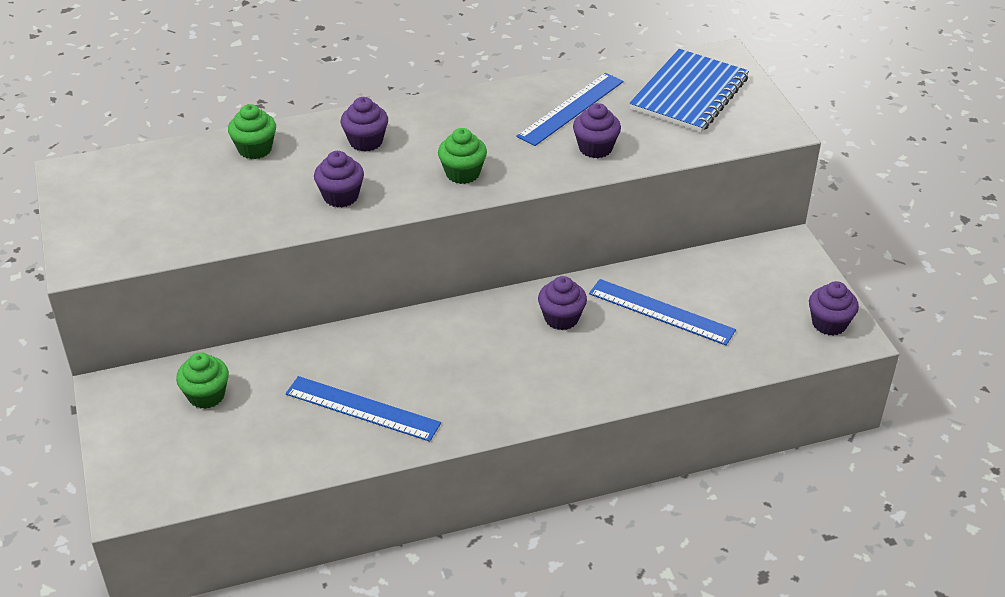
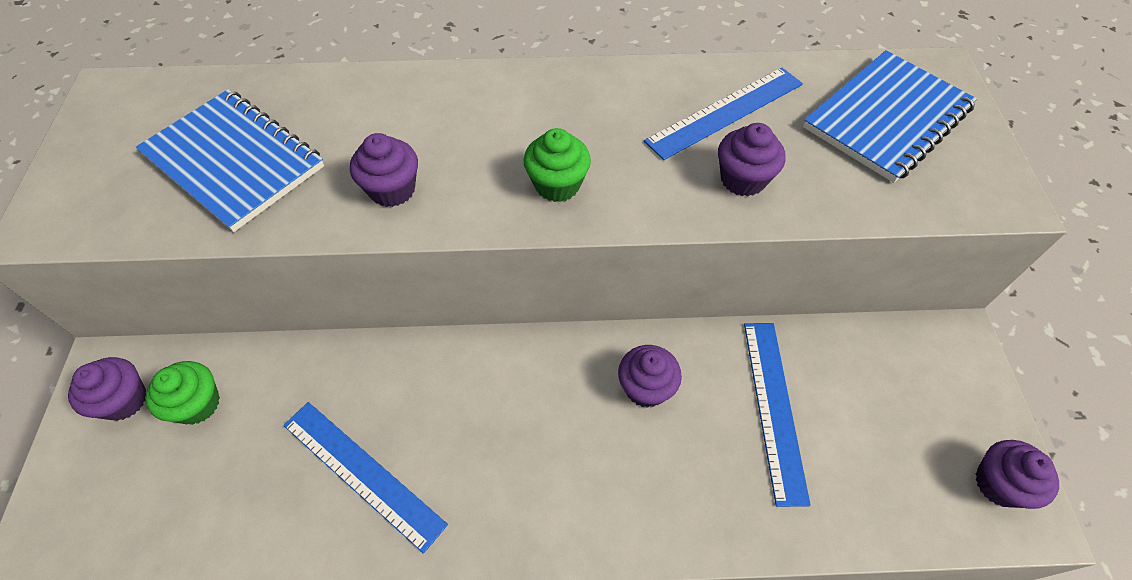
camera: 15 degrees right, 15 degrees up
(208, 200) = (234, 161): none -> blue notebook
(255, 149) = (323, 98): green cupcake -> none
(366, 141) = (456, 113): purple cupcake -> purple cupcake (124, 400)
(661, 312) = (774, 408): blue ruler -> blue ruler turned 45 degrees clockwise

